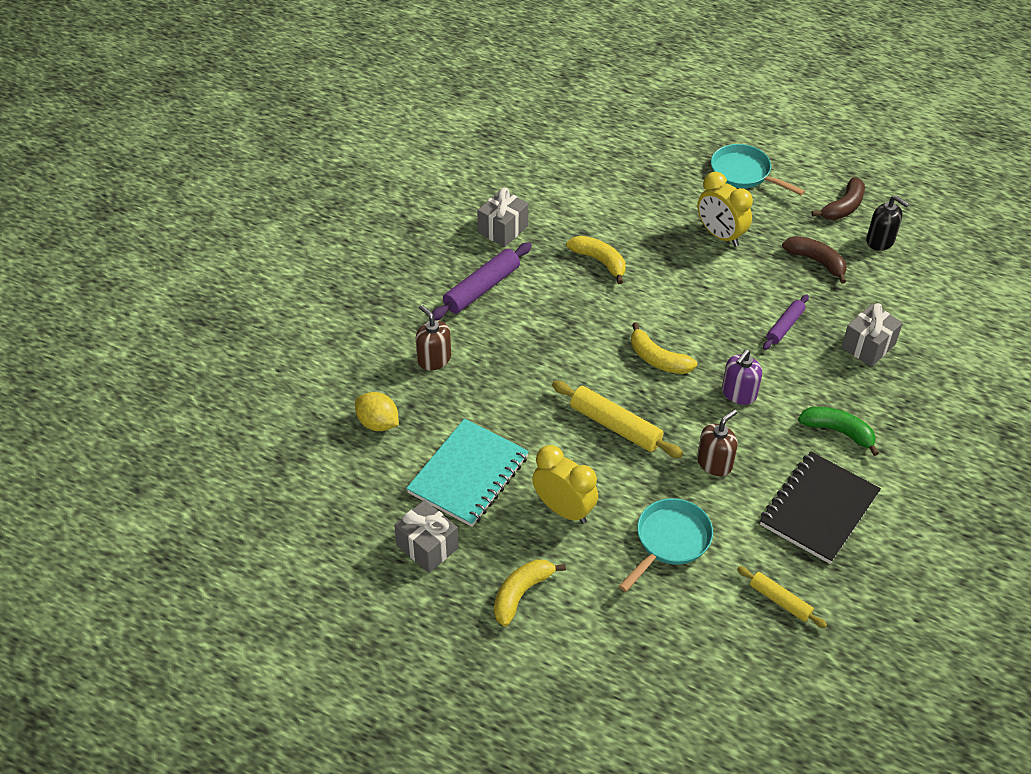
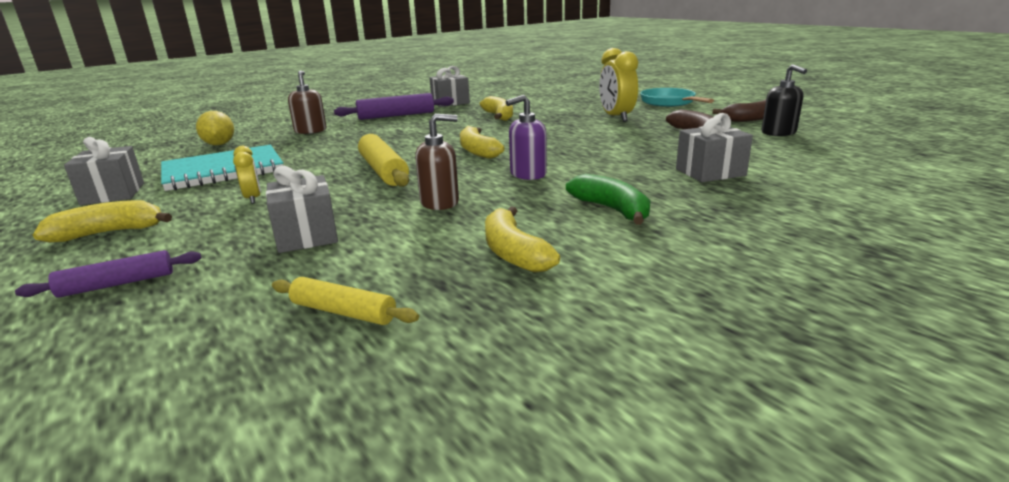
camera: 30 degrees right, 25 degrees down
(564, 509) = (253, 199): yellow clock -> yellow clock, size x0.54
(670, 541) = (306, 235): turquoise pan -> grey gift
(780, 601) = (343, 312): yellow rolling pin -> yellow rolling pin turned 45 degrees counterclockwise
(784, 326) = (625, 153): purple rolling pin -> purple rolling pin (117, 284)
(818, 509) = (513, 253): black notebook -> yellow banana

